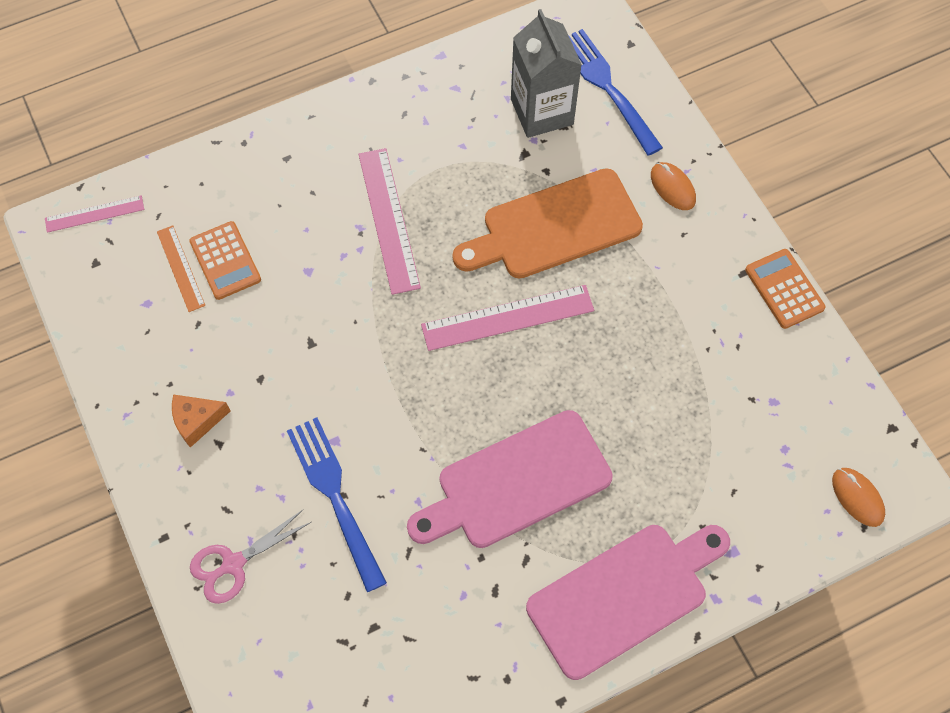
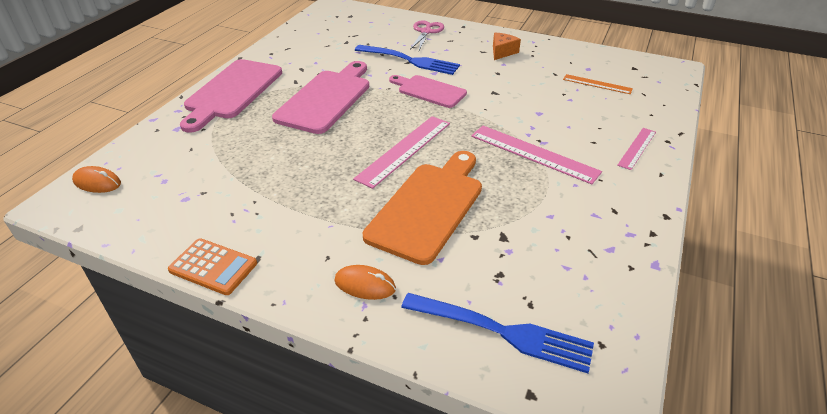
camera: 140 degrees right, 25 degrees down
(94, 214) = (669, 80): pink ruler -> pink ruler (637, 148)
(225, 261) = (583, 96): orange calculator -> none
(381, 404) = (429, 91): none -> pink cutting board
(542, 112) = (528, 274): grey carton -> none

